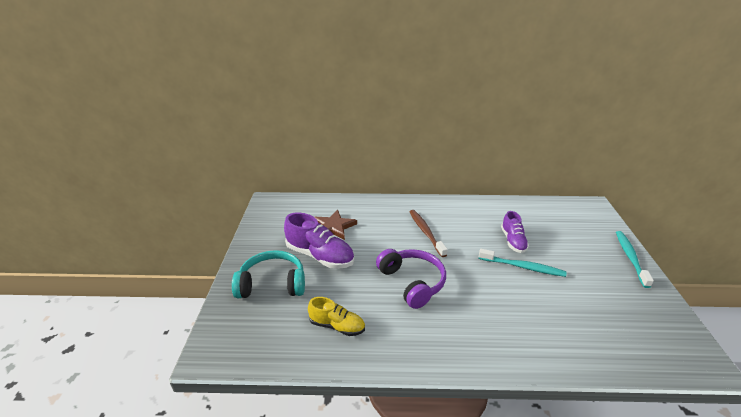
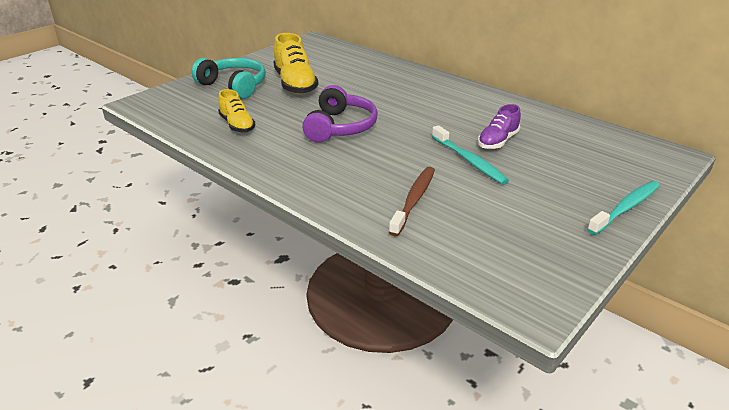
camera: 40 degrees right, 0 degrees up
(320, 256) = (295, 84): purple shoe -> yellow shoe
(334, 227) = (338, 71): brown star -> none
(426, 232) = (416, 103): brown toothbrush -> brown toothbrush (414, 200)

